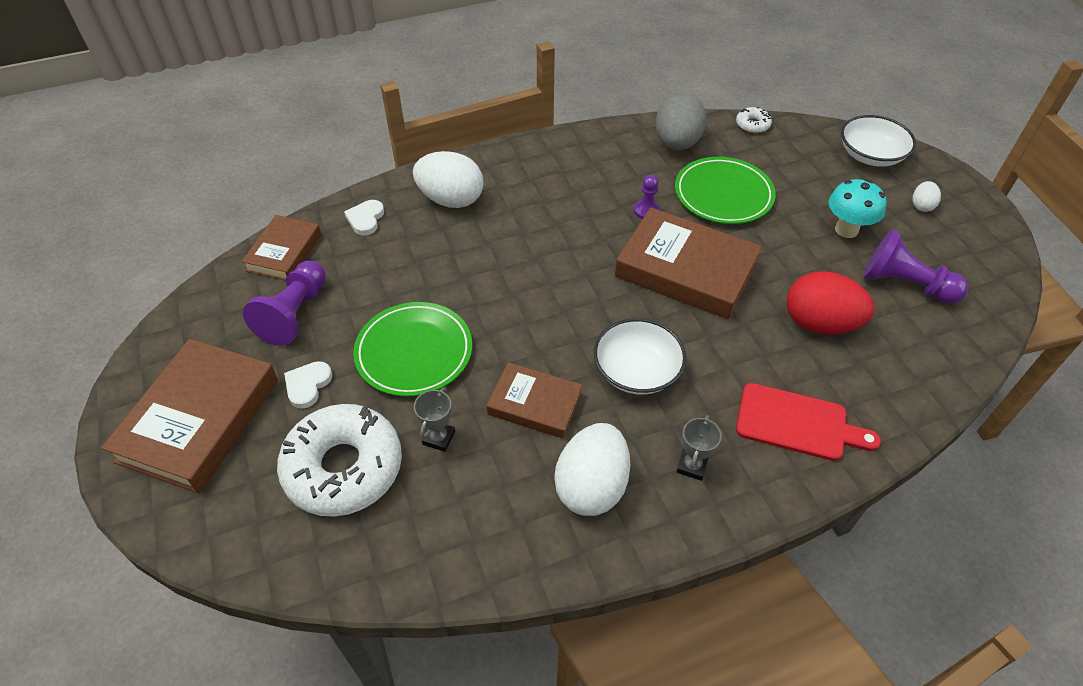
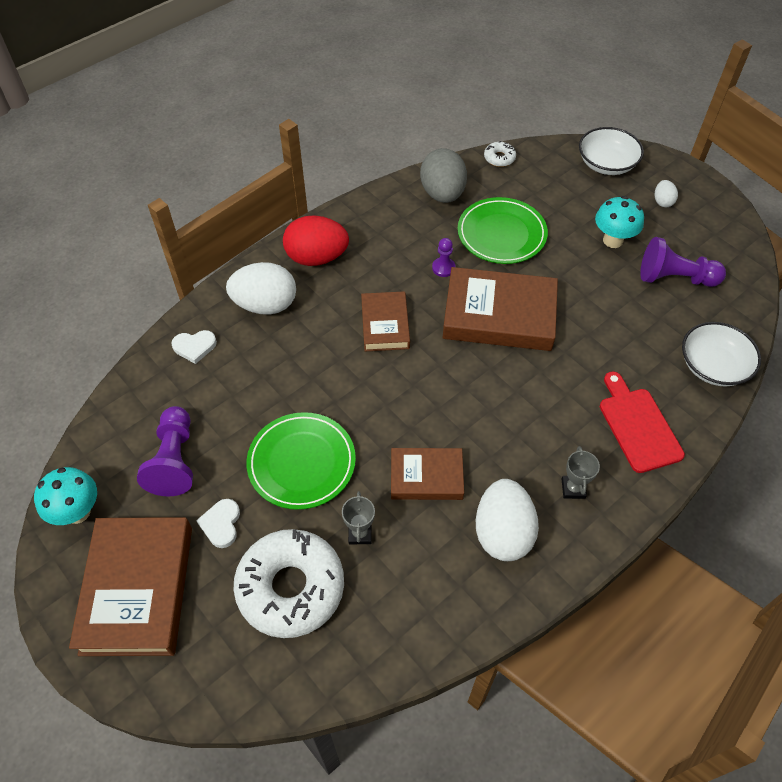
camera: 20 degrees left, 5 degrees up
(184, 333) = (78, 512): none -> turquoise mushroom
(284, 252) = (133, 403): brown book -> brown book (385, 325)
(365, 219) = (194, 347): white heart -> white heart turned 90 degrees counterclockwise
(637, 371) = (497, 420): white bowl -> white bowl (713, 366)
(797, 423) = (638, 426): red cutting board -> red cutting board turned 105 degrees counterclockwise
(819, 323) = (623, 333): red egg -> red egg (317, 257)

